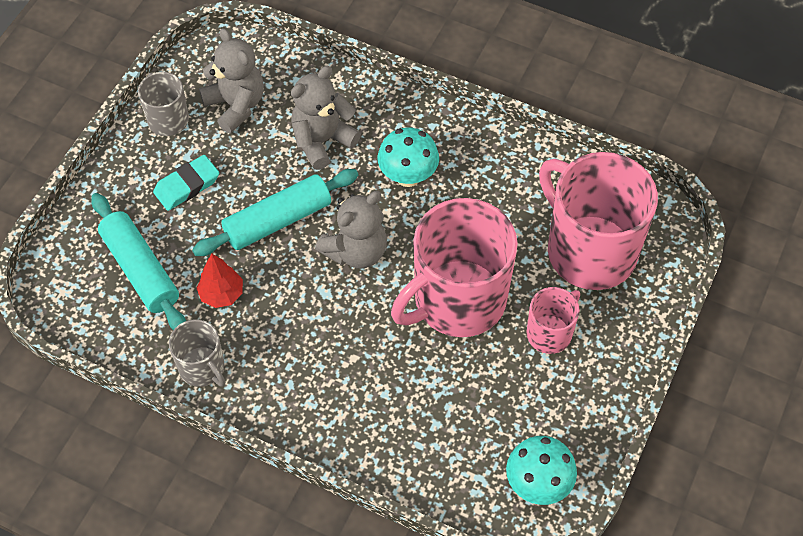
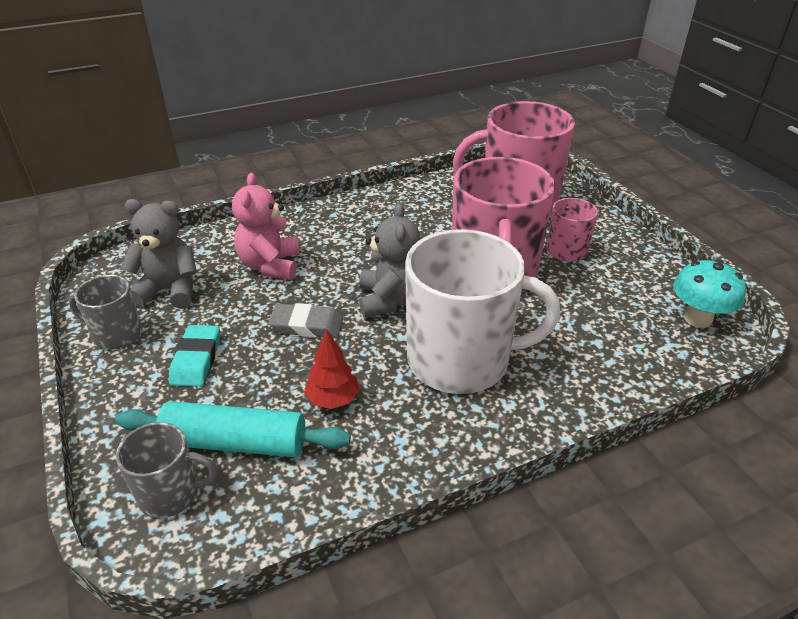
camera: 50 degrees left, 20 degrees down
(202, 368) = (395, 459): grey mug -> grey mug (171, 493)
(278, 221) = (307, 325): turquoise rolling pin -> grey eraser
(322, 141) = (270, 265): grey teddy bear -> pink teddy bear
(329, 345) = (461, 360): none -> white mug
(408, 176) = (359, 244): turquoise mushroom -> none

